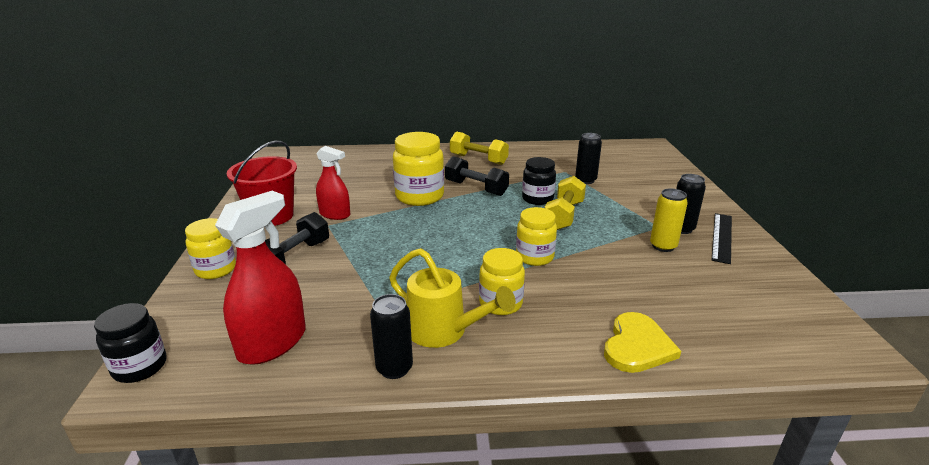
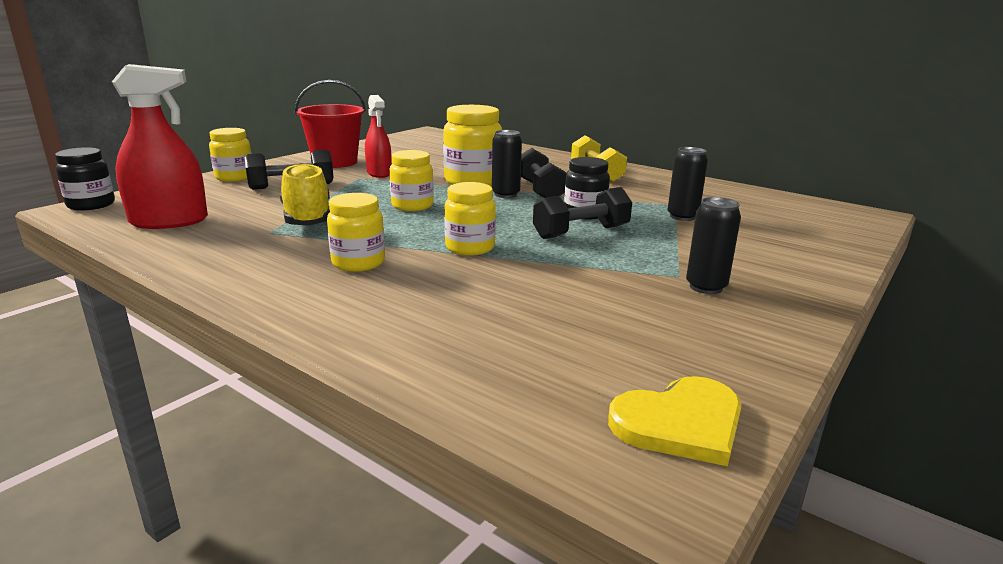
camera: 40 degrees right, 5 degrees down
(381, 283) = (307, 218): none -> yellow shoe
(394, 368) = (193, 263): black can -> black can (505, 194)
(427, 237) = (412, 206): none -> yellow jar
(444, 331) = (274, 260): yellow watering can -> none
(564, 215) = (581, 232): yellow dumbbell -> black dumbbell
(637, 346) = (397, 340): yellow heart -> yellow heart (680, 423)
(663, 246) = (638, 290): yellow can -> none
(721, 237) = (748, 313): black ruler -> none

